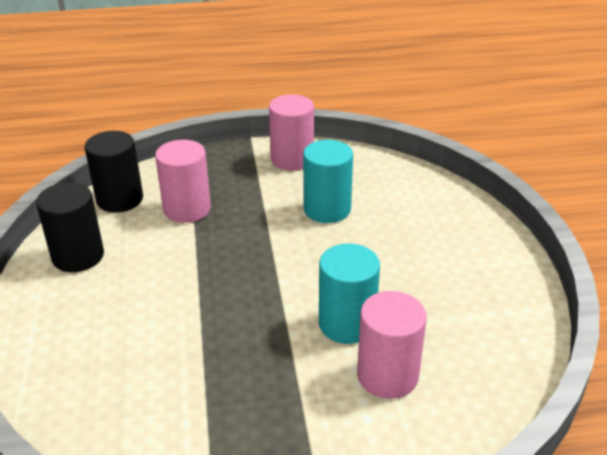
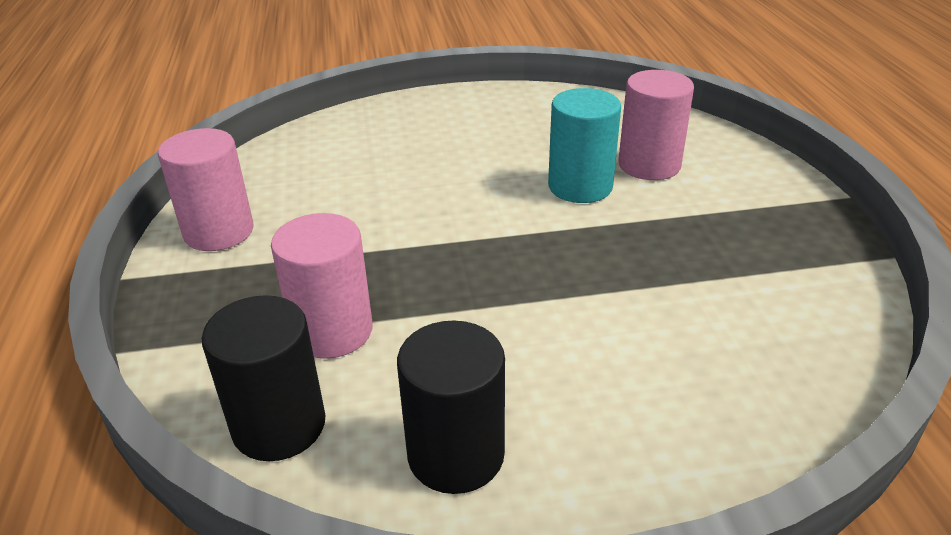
camera: 90 degrees left, 0 degrees up
(327, 209) = (360, 200): turquoise cylinder -> none

